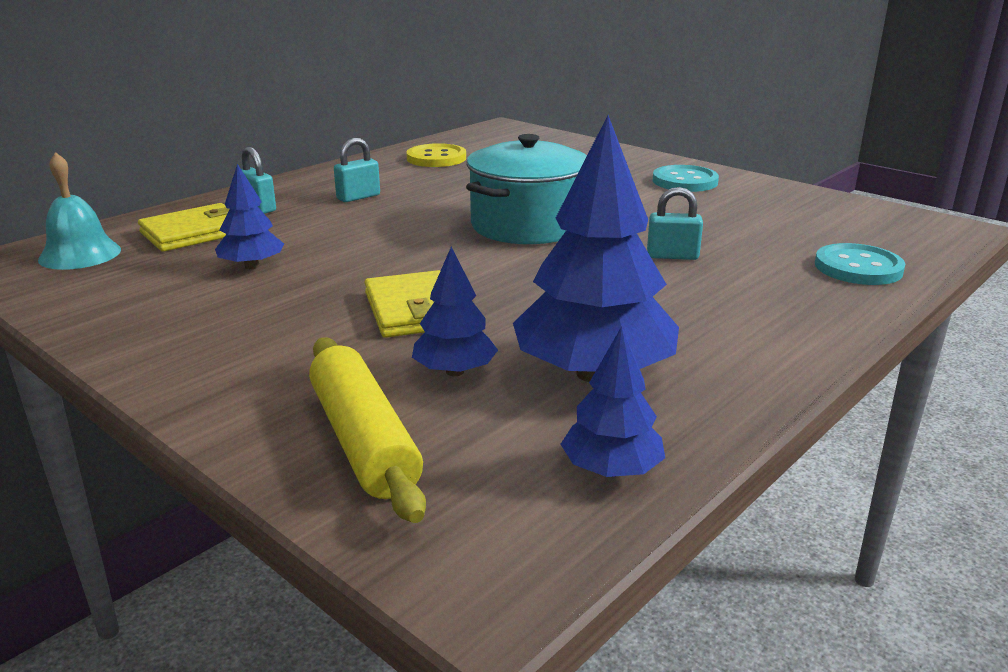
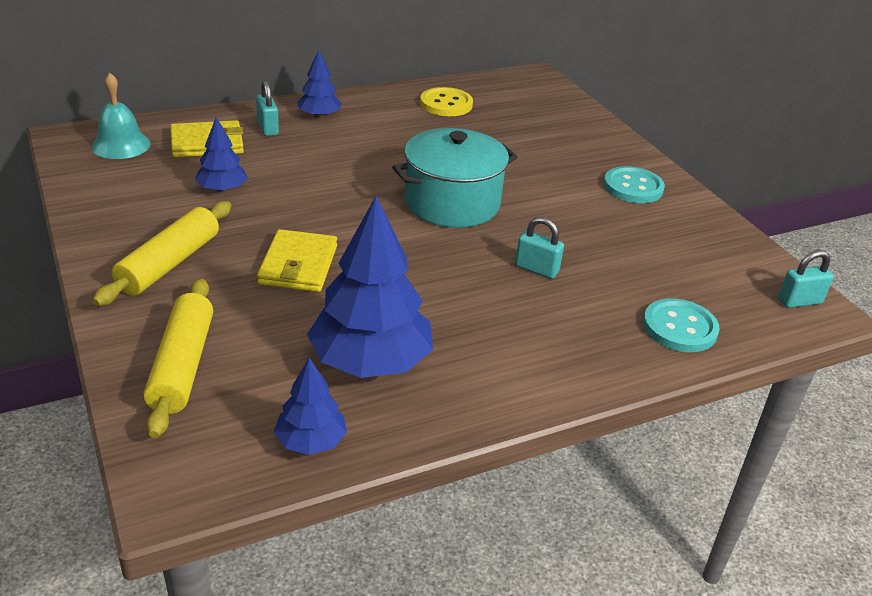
camera: 20 degrees right, 10 degrees up
(247, 346) = (169, 264): none -> yellow rolling pin
(358, 197) = (349, 135): turquoise padlock -> turquoise padlock (799, 301)
(455, 371) = (281, 329): blue tree -> blue tree (319, 116)

